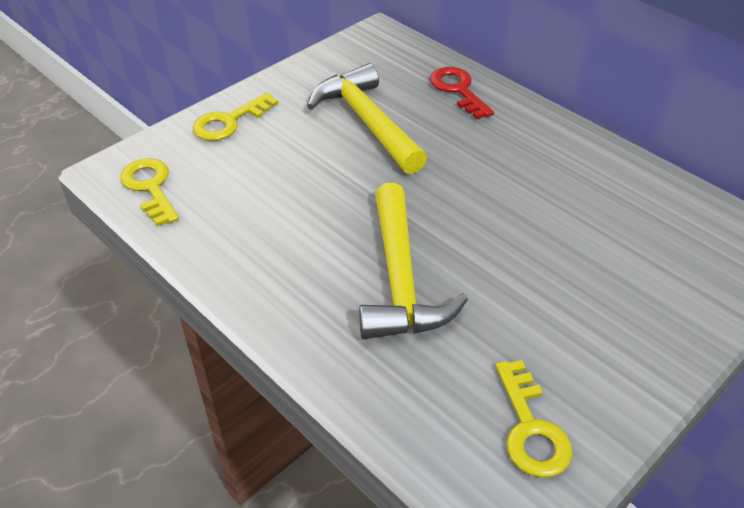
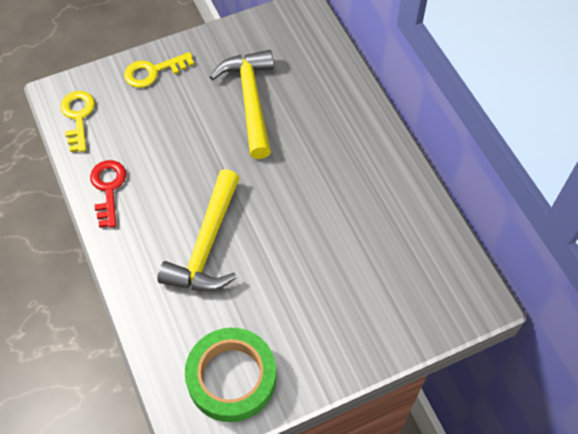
camera: 20 degrees right, 15 degrees up
(458, 90) = (334, 89): red key -> red key (108, 189)
(530, 428) = (231, 377): yellow key -> green tape

